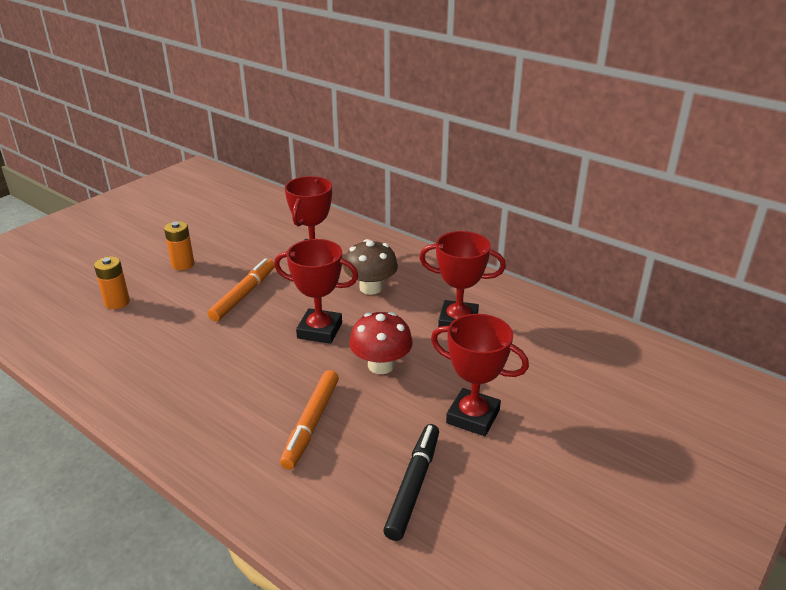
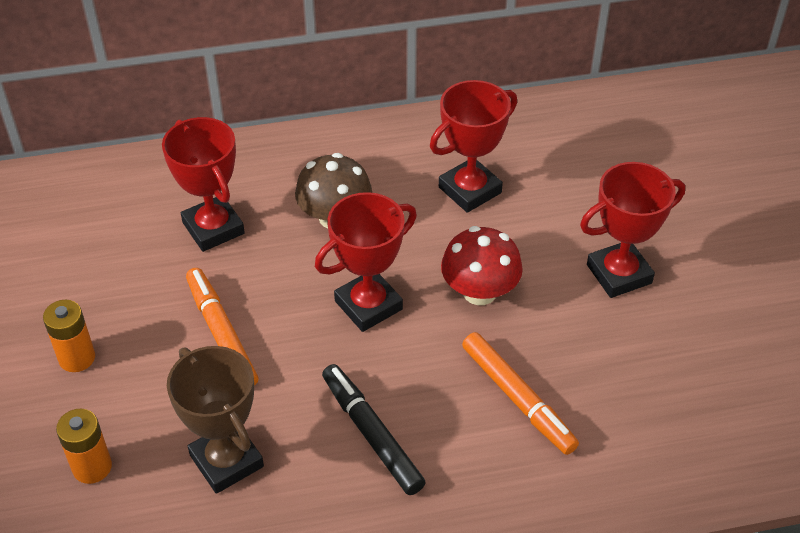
camera: 50 degrees left, 15 degrees up
(157, 339) = (226, 461): none -> brown trophy
(413, 485) = (669, 372): black marker -> black marker (371, 434)

